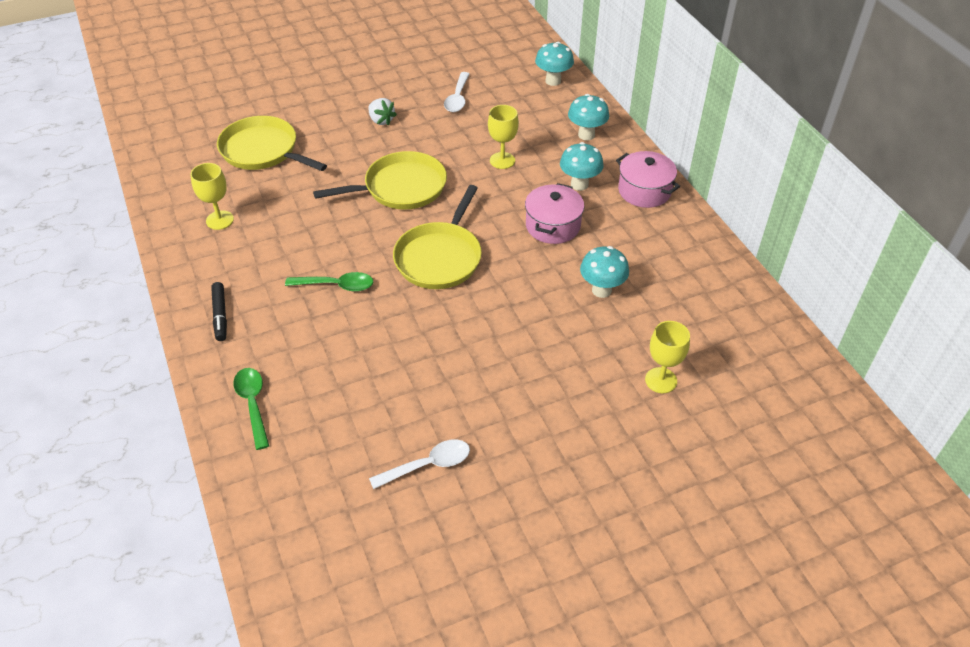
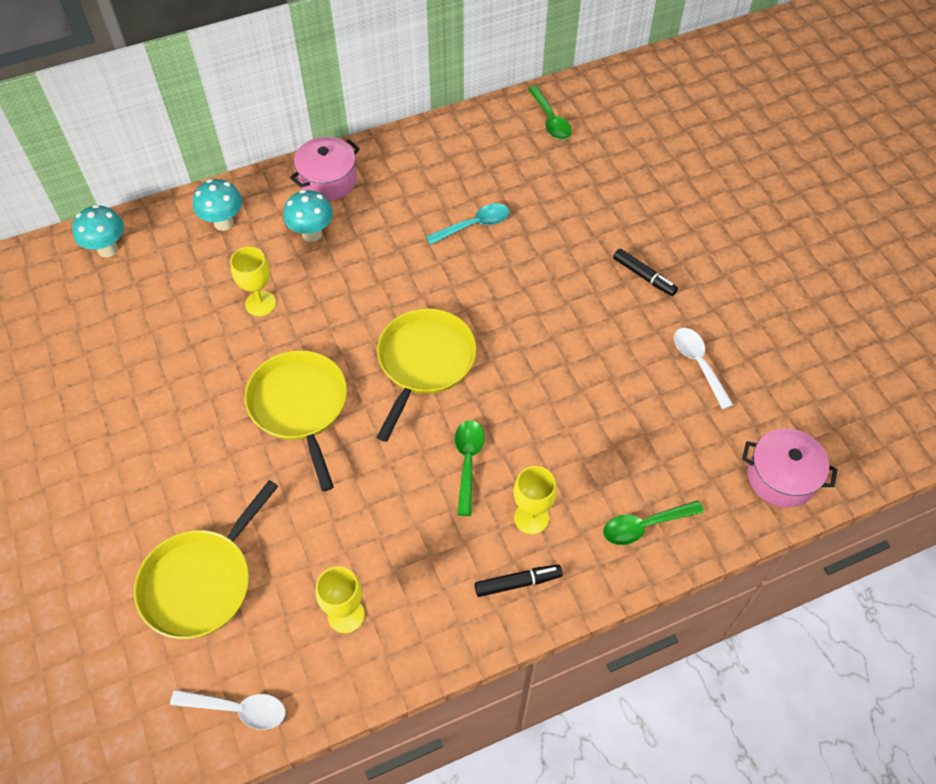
camera: 90 degrees left, 10 degrees up
(381, 120) = (156, 437): white strawberry -> none
(440, 257) = (424, 362): yellow pan -> yellow pan turned 90 degrees counterclockwise
(457, 98) = (123, 350): white spoon -> white spoon (238, 709)
(544, 426) = (644, 276): none -> black marker
(552, 226) = (378, 260): pink pot -> pink pot (781, 477)
(601, 290) = (474, 225): turquoise mushroom -> turquoise spoon
(661, 380) = (585, 191): yellow goblet -> yellow goblet (531, 518)
(765, 354) = (550, 120): none -> green spoon

